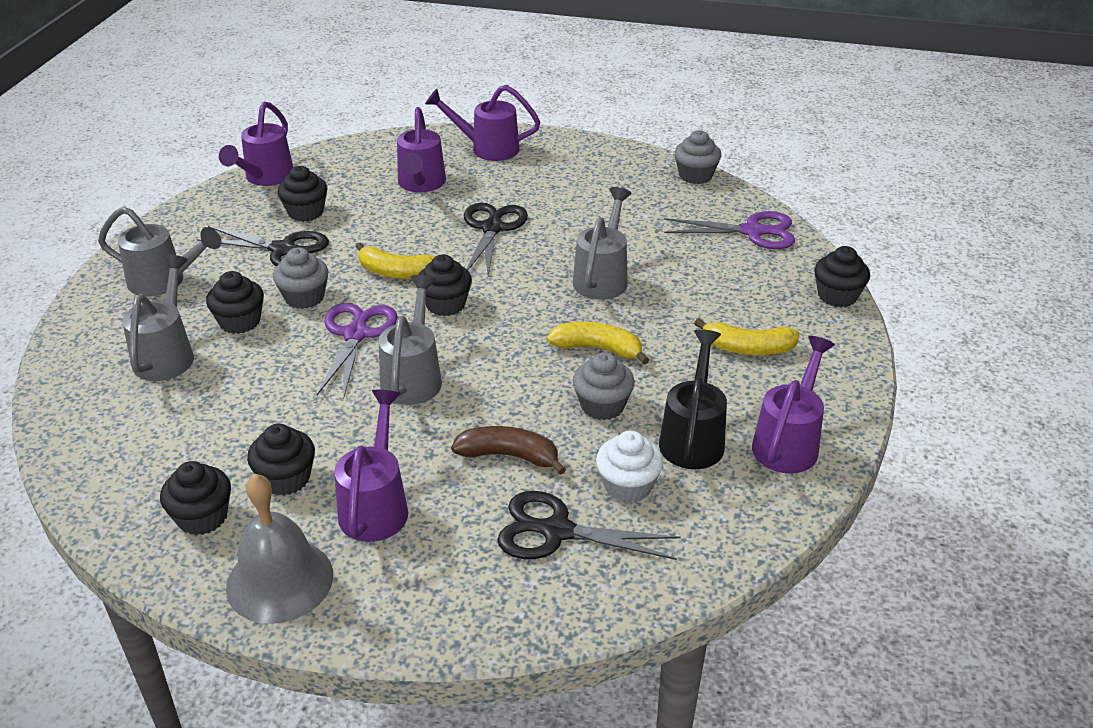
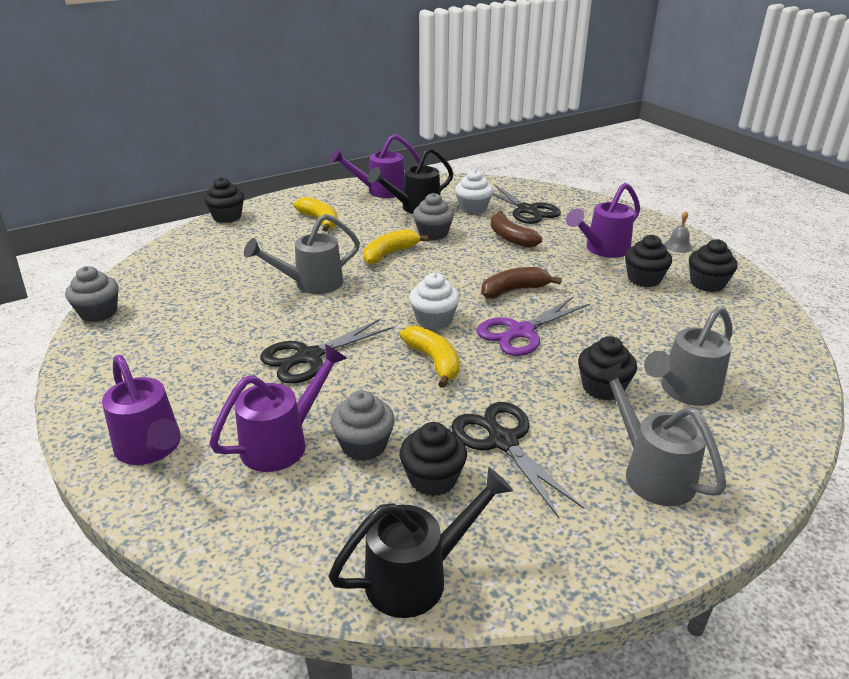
camera: 135 degrees left, 5 degrees down
(265, 178) = (417, 576): purple watering can -> black watering can
(280, 580) = (678, 246): grey bell -> grey bell, size x0.44
(304, 297) = (530, 380): grey cupcake -> grey cupcake (364, 445)
(413, 376) = (514, 290): grey watering can -> brown banana
(445, 304) = (434, 320): black cupcake -> white cupcake
(597, 349) = (389, 254): yellow banana -> yellow banana turned 75 degrees clockwise
(752, 232) = (175, 261): purple scissors -> none

